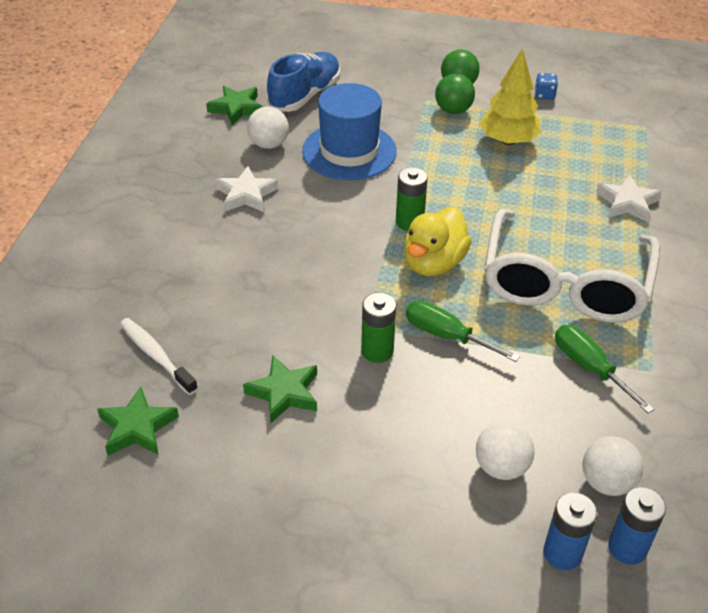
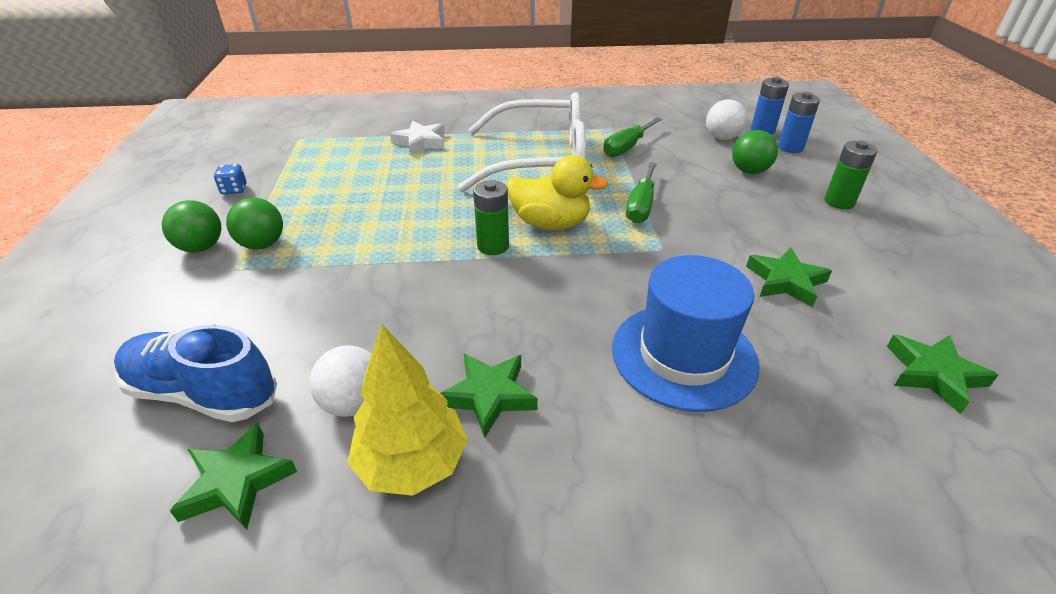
camera: 105 degrees left, 5 degrees down
(156, 355) = (833, 394): white toothbrush -> none
(246, 195) = (489, 396): white star -> green star
(349, 151) = (362, 314): blue hat -> blue hat (683, 355)
(377, 351) = (688, 238): green battery -> green battery (839, 202)
(501, 467) = (749, 171): white ball -> green ball
(508, 141) = (328, 203): yellow tree -> yellow tree (412, 463)

